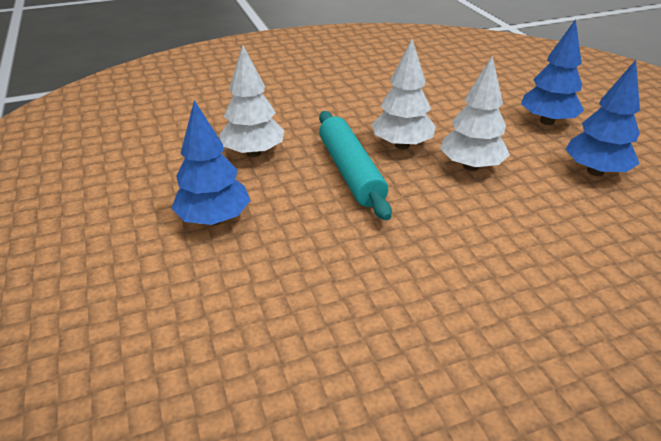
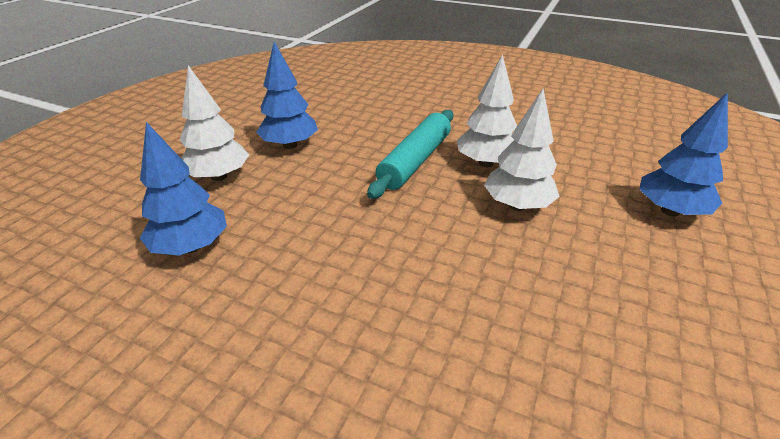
camera: 45 degrees right, 0 degrees up
(253, 153) = (374, 120): white tree -> white tree (219, 177)
(595, 171) = (644, 276): blue tree -> blue tree (191, 246)

